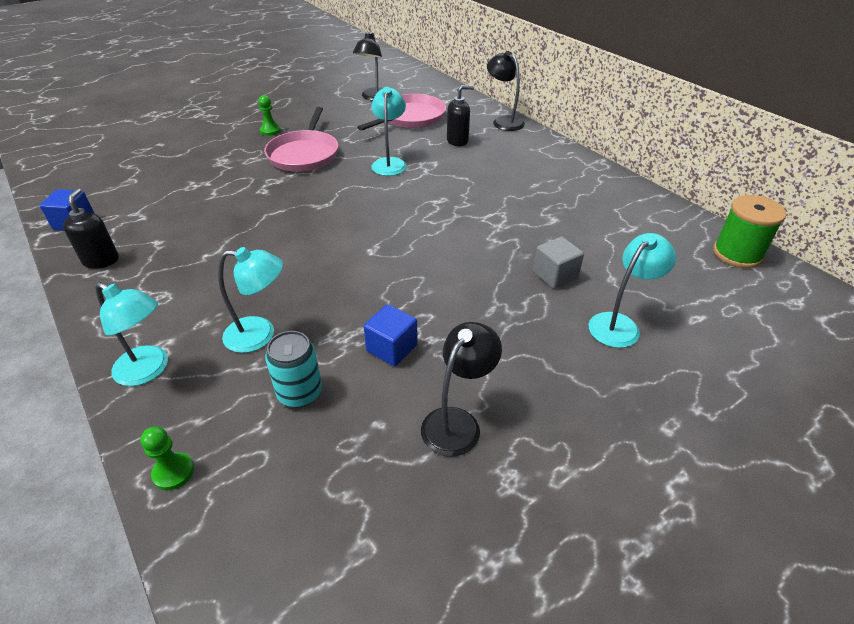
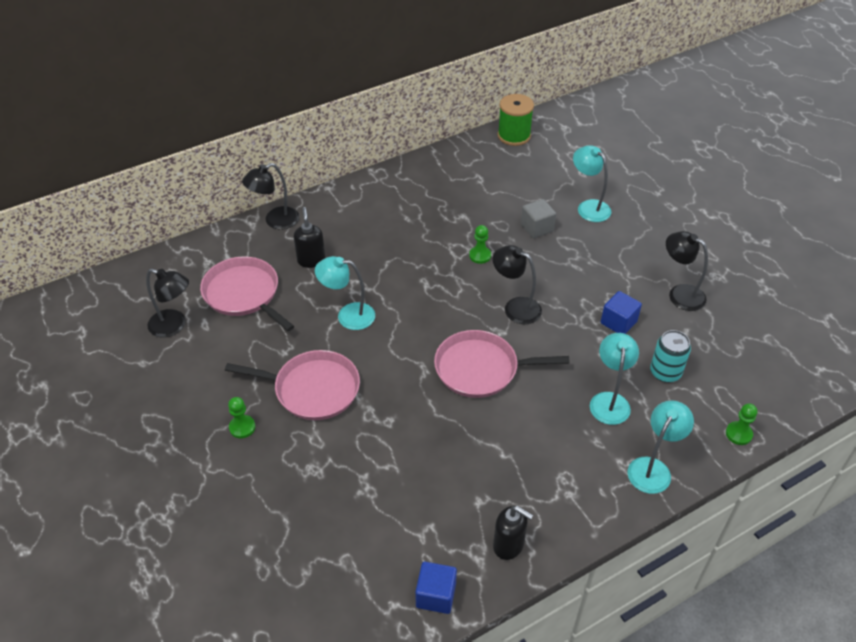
camera: 85 degrees left, 5 degrees up
(101, 260) = (508, 545): black soap dispenser -> black soap dispenser turned 150 degrees counterclockwise
(319, 238) = (481, 369): none -> pink pan
(410, 260) = (515, 307): none -> black lamp
(490, 233) = (480, 255): none -> green pawn

